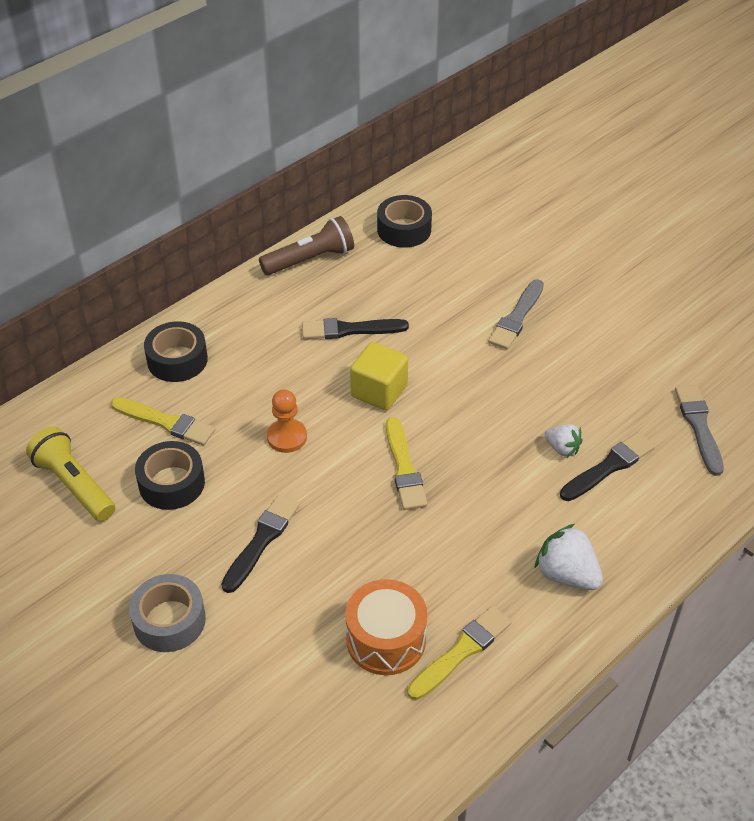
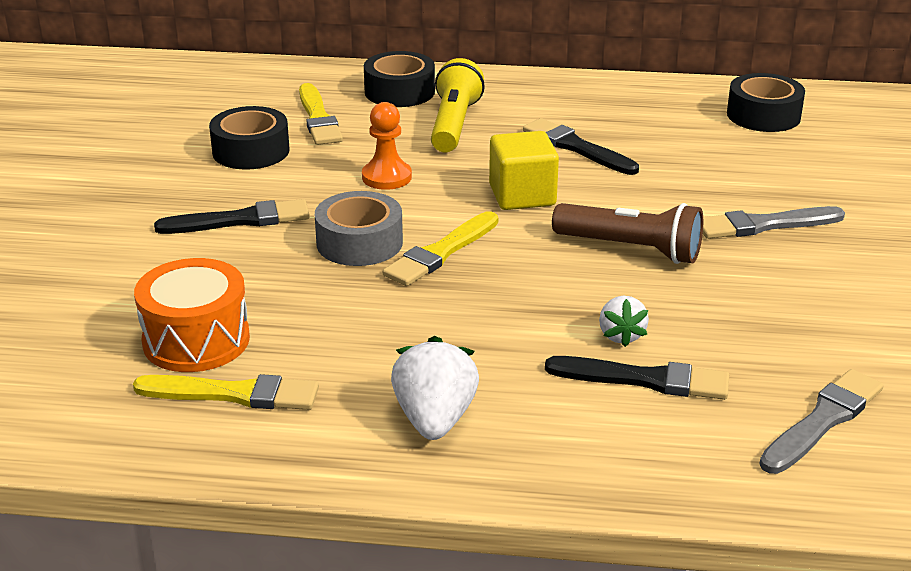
camera: 50 degrees right, 15 degrees down
(74, 485) = (191, 114): yellow flashlight -> yellow flashlight (454, 124)
(169, 620) = (89, 218): grey tape -> grey tape (359, 243)
(310, 260) = (631, 92): brown flashlight -> brown flashlight (631, 249)

